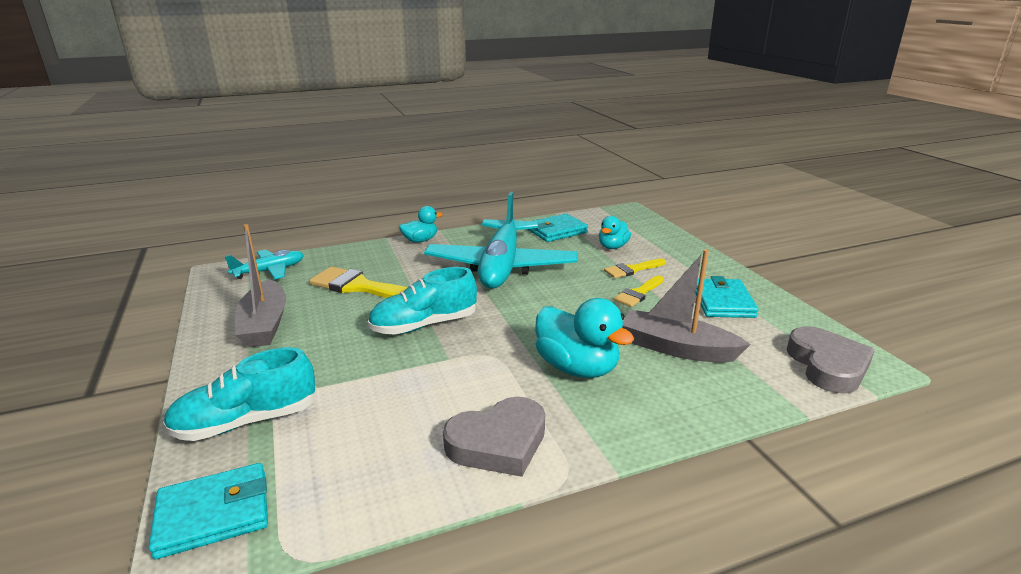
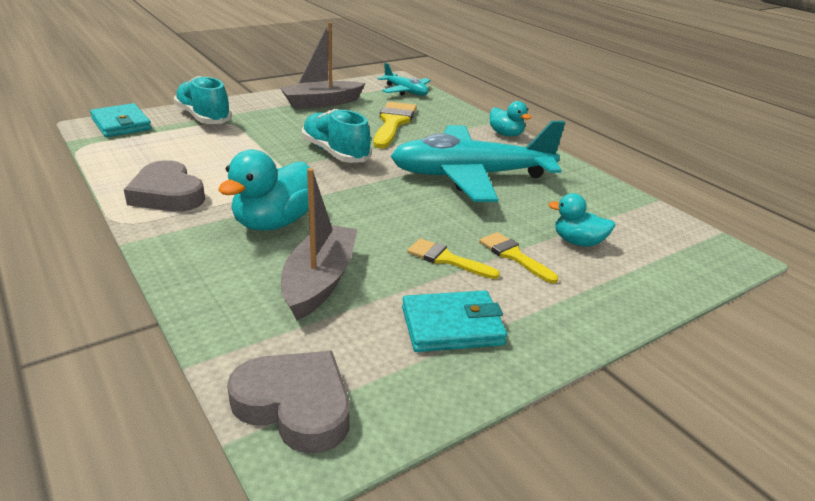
camera: 75 degrees right, 5 degrees up
(557, 231) = (596, 202): turquoise wallet -> none
(827, 365) = (295, 405): grey heart -> grey heart turned 135 degrees counterclockwise

